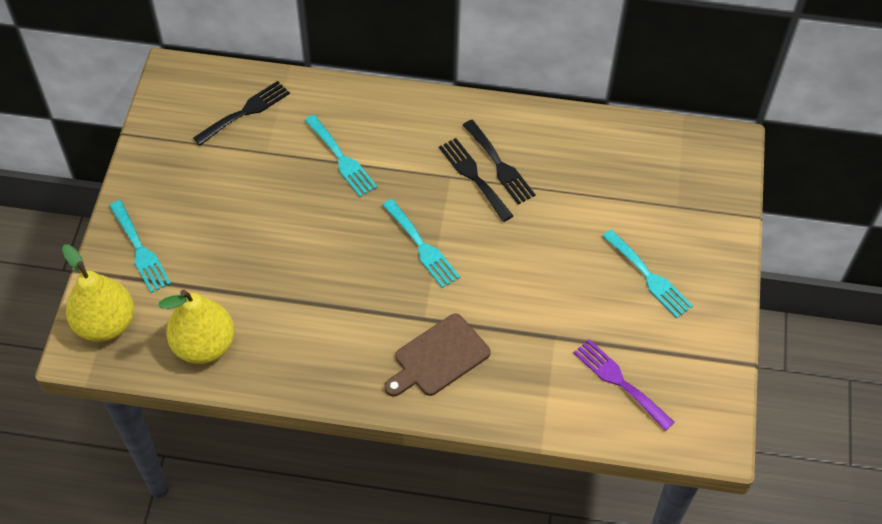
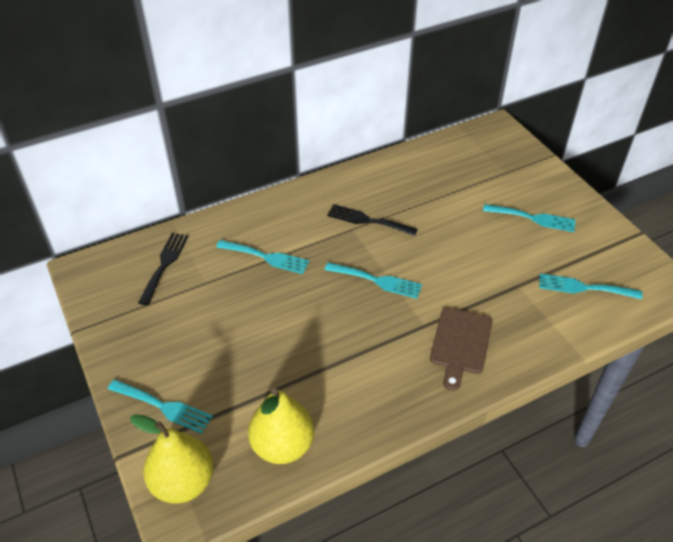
camera: 35 degrees left, 10 degrees down
(500, 165) = (377, 205): black fork -> none
(619, 381) = (583, 287): purple fork -> turquoise fork

